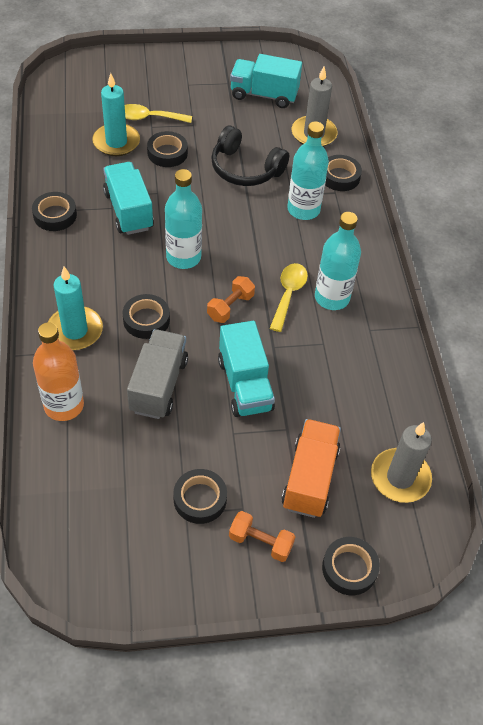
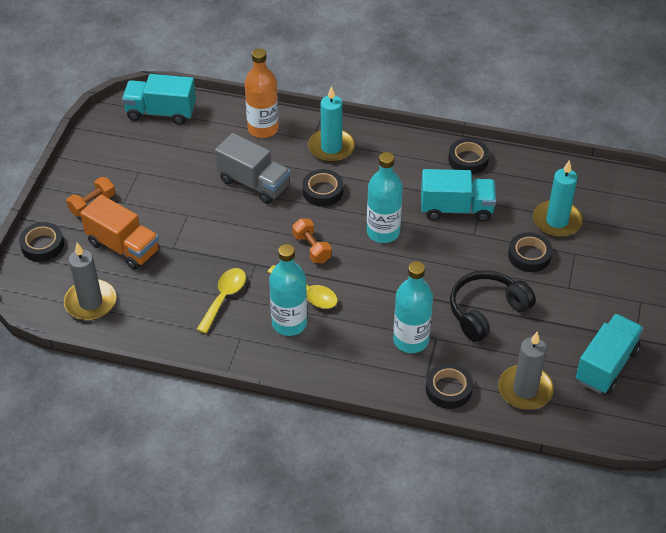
camera: 115 degrees right, 5 degrees down
(149, 118) = (589, 254): yellow spoon -> yellow spoon (224, 298)
(200, 499) = (144, 181): black tape -> none
(245, 384) = (227, 234): turquoise truck -> turquoise truck (161, 112)

